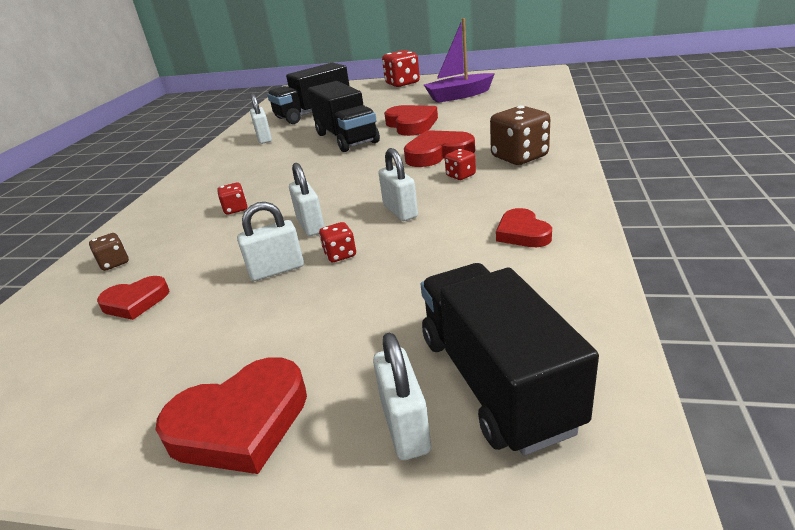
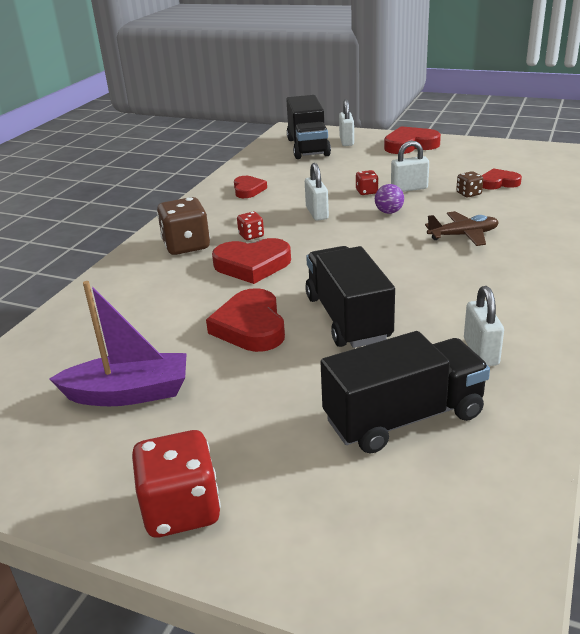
camera: 170 degrees left, 0 degrees up
(114, 263) = (543, 206): brown dice -> brown dice (468, 194)
(235, 209) = (463, 235): red dice -> brown plane
(310, 225) = (389, 212): white padlock -> purple ball

